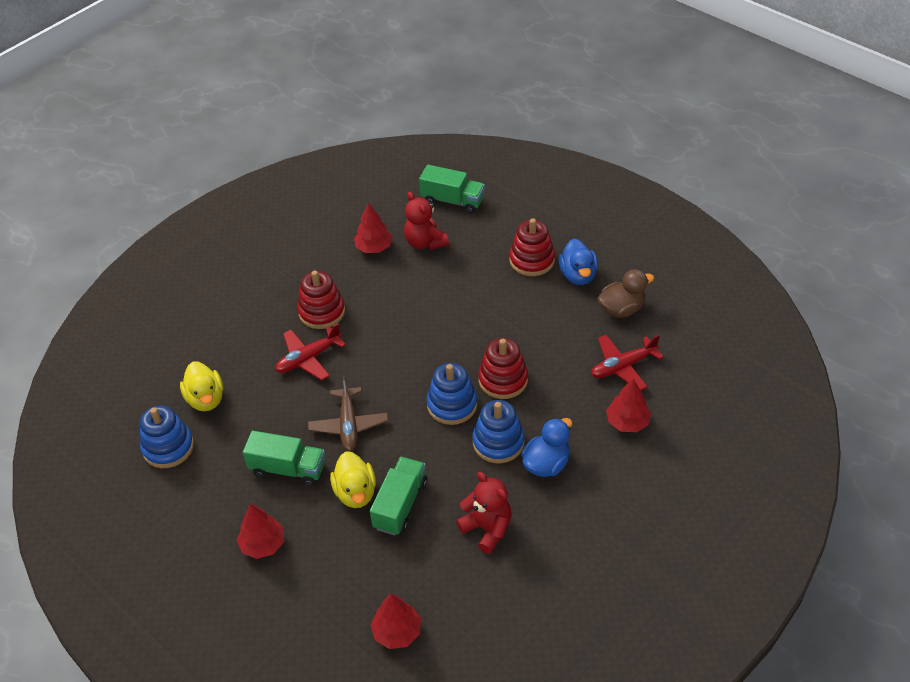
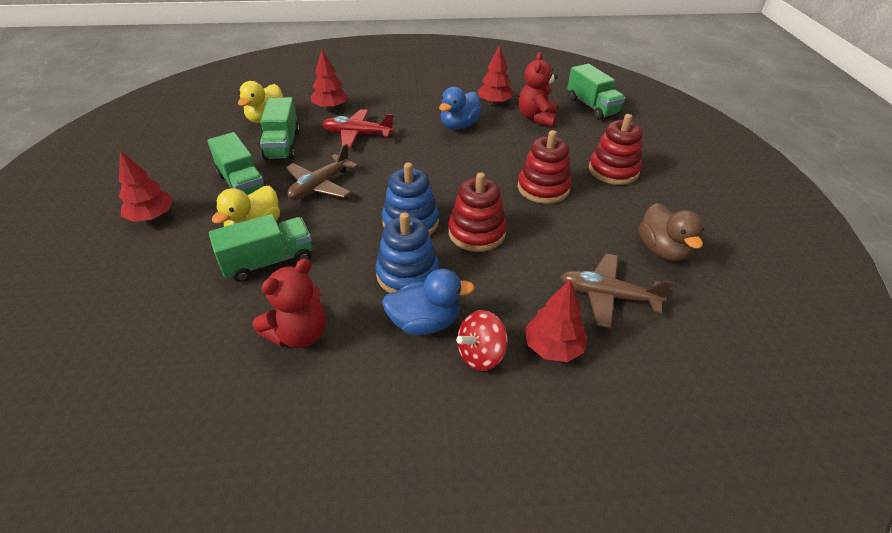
camera: 40 degrees right, 5 degrees down
(168, 447) = (206, 129): blue stacking toy -> none
(262, 413) = (282, 145): none -> green truck
(322, 312) = (406, 116): red stacking toy -> red stacking toy (543, 188)
(397, 632) = (111, 354): red tree -> red tree (330, 107)
(487, 528) = (299, 334): red teddy bear -> red teddy bear turned 45 degrees clockwise
(578, 275) = (646, 202): blue duck -> blue duck (459, 125)
(597, 457) = (480, 354): none -> red spinning top
(621, 309) = (662, 250): brown duck -> brown duck turned 60 degrees clockwise
(623, 366) = (607, 296): red plane -> brown plane

